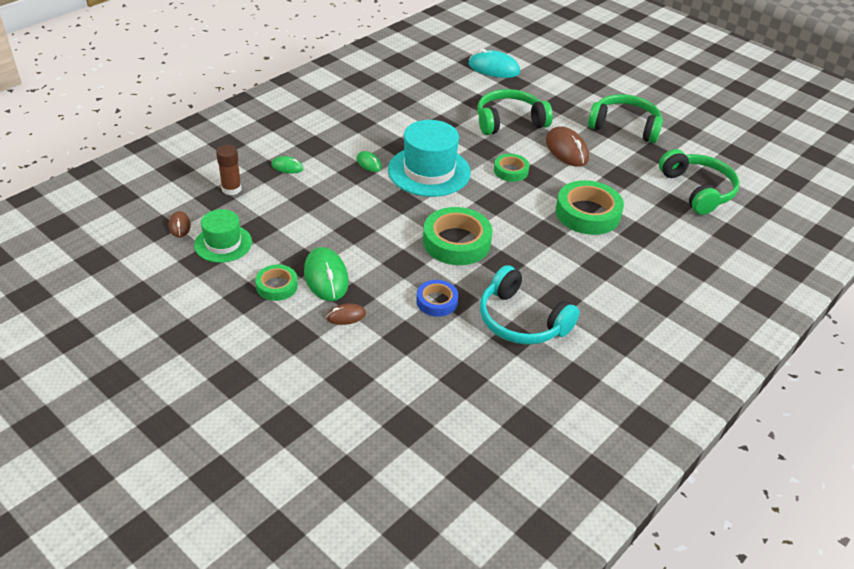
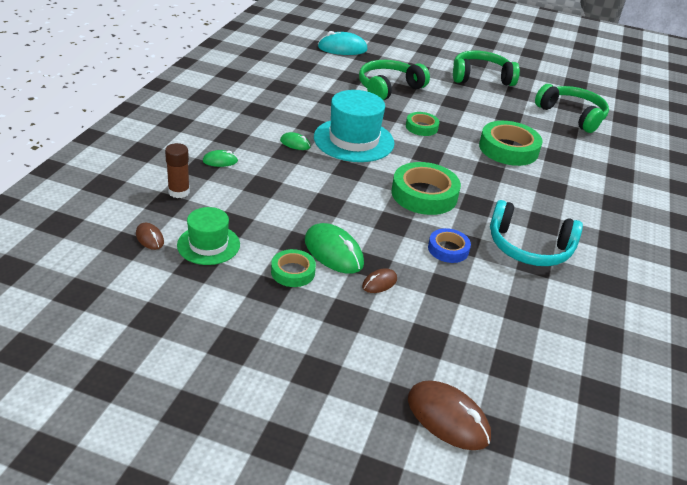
camera: 25 degrees left, 5 degrees down
(566, 150) = (452, 103): brown mouse -> brown mouse (448, 418)

